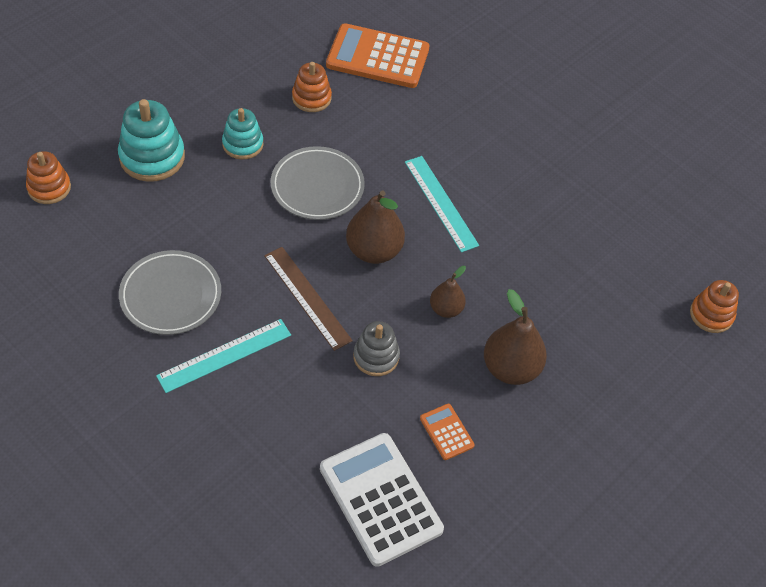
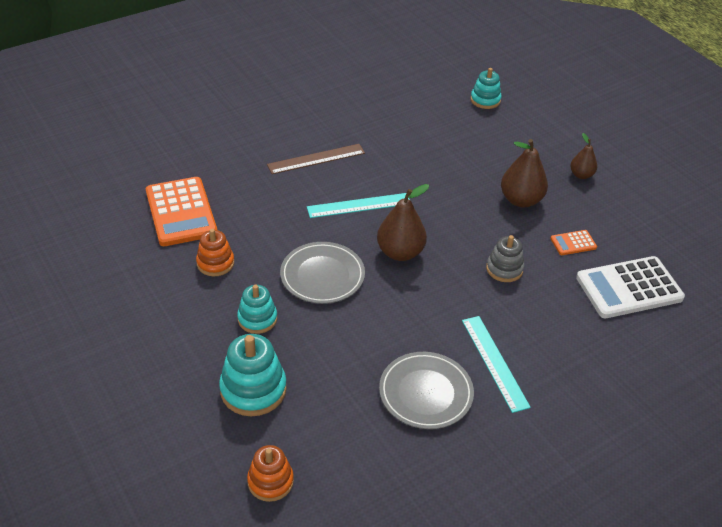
camera: 75 degrees left, 10 degrees down
(307, 297) = (441, 300): brown ruler -> brown ruler (316, 159)
(378, 57) = (181, 212): orange calculator -> orange calculator turned 45 degrees counterclockwise
(446, 309) = (464, 222): brown pear -> brown pear (581, 175)
(711, 315) = (485, 100): orange stacking toy -> turquoise stacking toy

